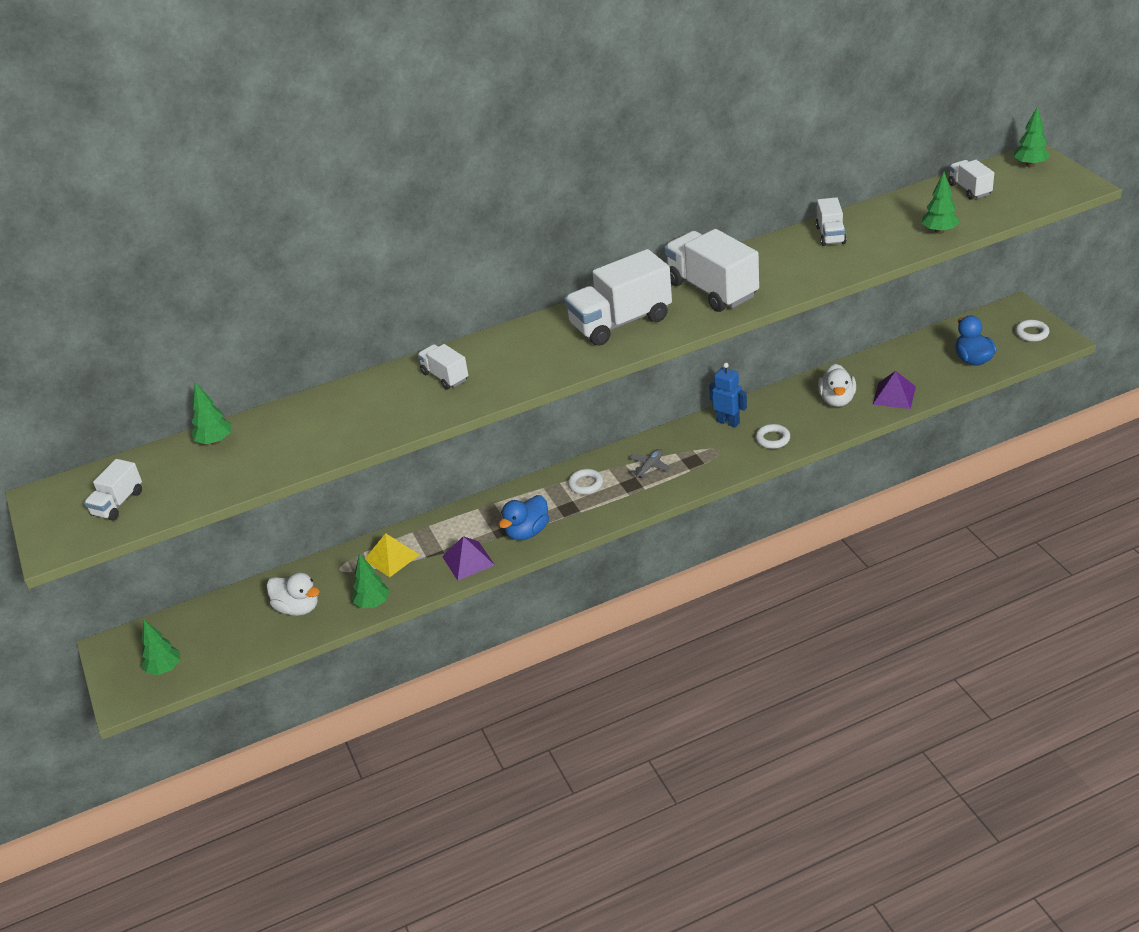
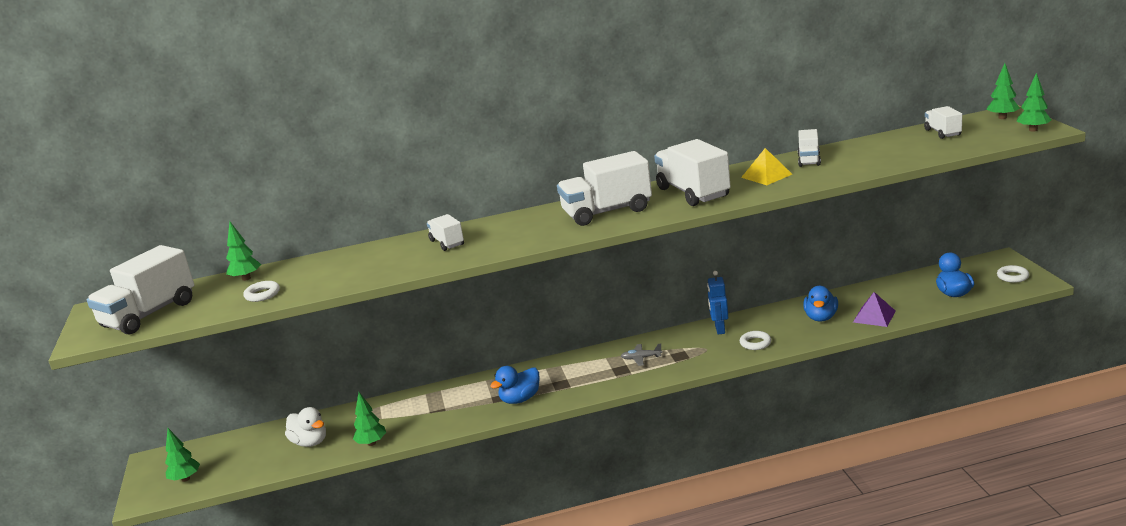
camera: 10 degrees right, 15 degrees down
(118, 503) = (149, 314): white truck -> white truck, size x1.90
(391, 557) = (401, 411): yellow pyramid -> yellow pyramid (766, 176)
(468, 560) = (462, 417): purple pyramid -> none
(585, 484) = (582, 368): white ring -> white ring (262, 294)
(649, 467) = (641, 358): grey plane -> grey plane turned 135 degrees counterclockwise
(728, 422) = (719, 329): blue robot -> blue robot turned 135 degrees counterclockwise
(837, 400) = (821, 317): white duck -> blue duck
(939, 231) = (907, 158): green tree -> green tree (1033, 130)

